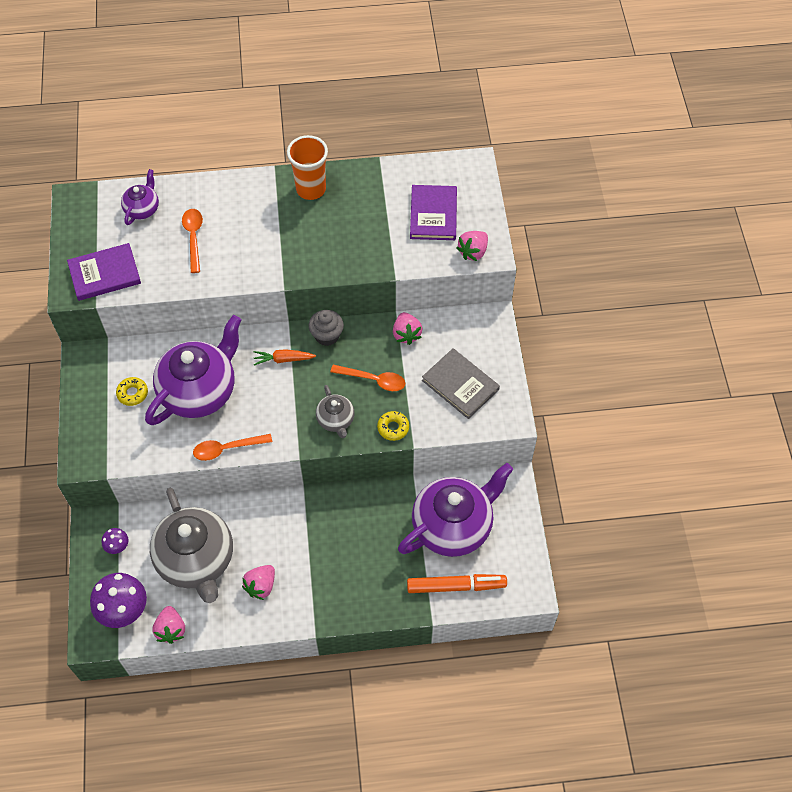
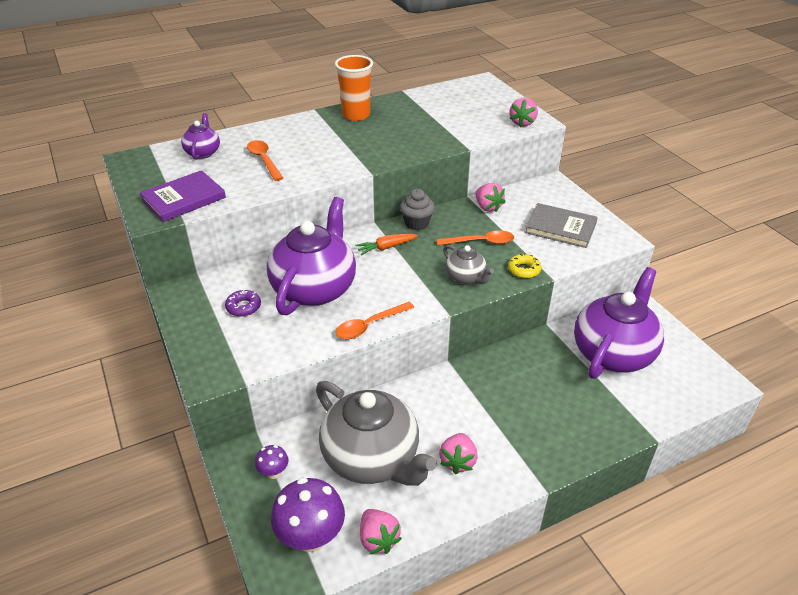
camera: 20 degrees left, 20 degrees down
(132, 393) = (243, 307): yellow donut -> purple donut
(433, 214) = (472, 110): purple book -> none
(456, 586) = (654, 400): orange marker -> none

